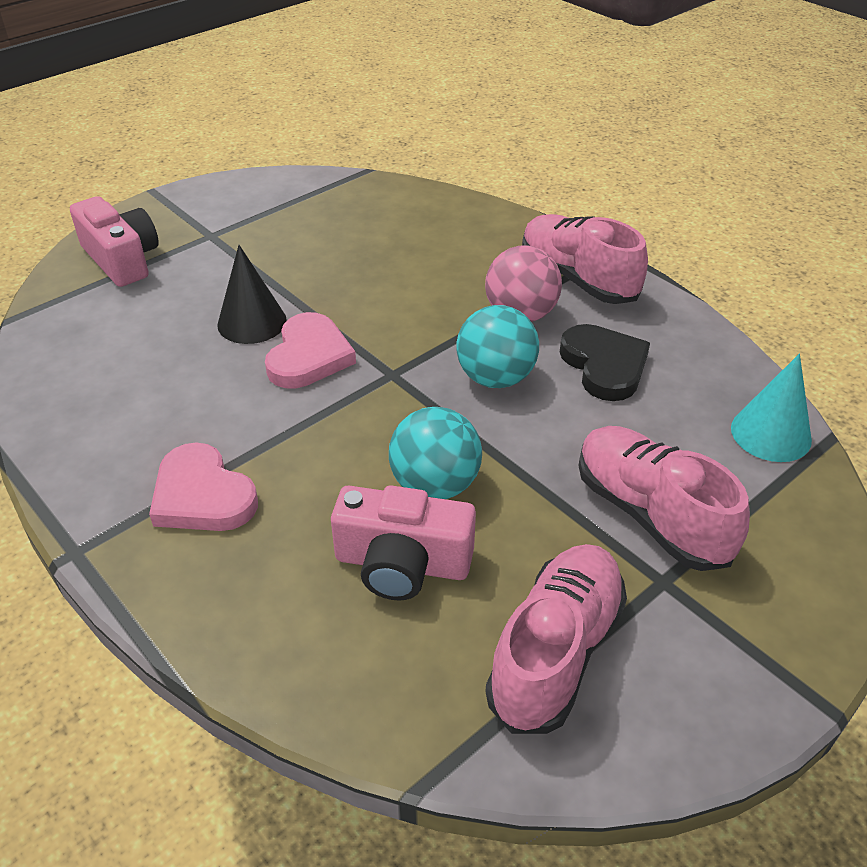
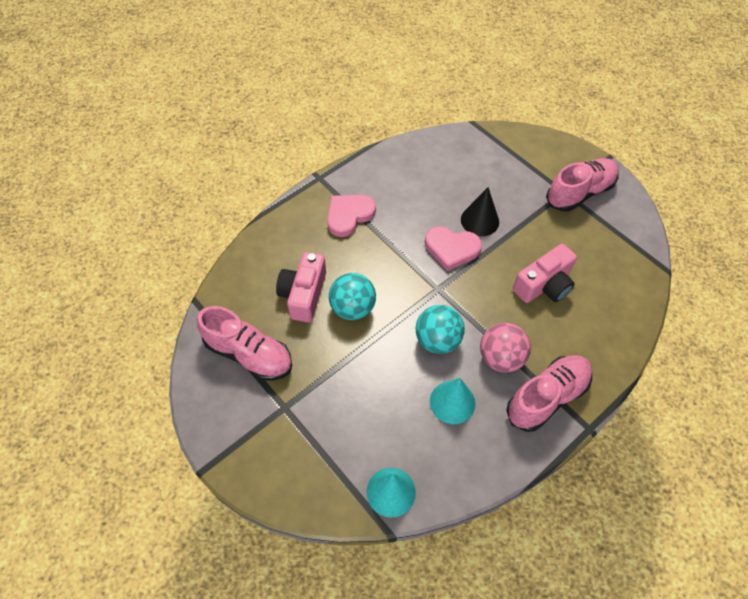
camera: 90 degrees right, 15 degrees up
(122, 259) = (532, 156): pink camera -> pink camera (544, 285)
(604, 365) = (452, 402): black heart -> turquoise cone
(650, 514) = (328, 408): pink shoe -> pink shoe (580, 193)

